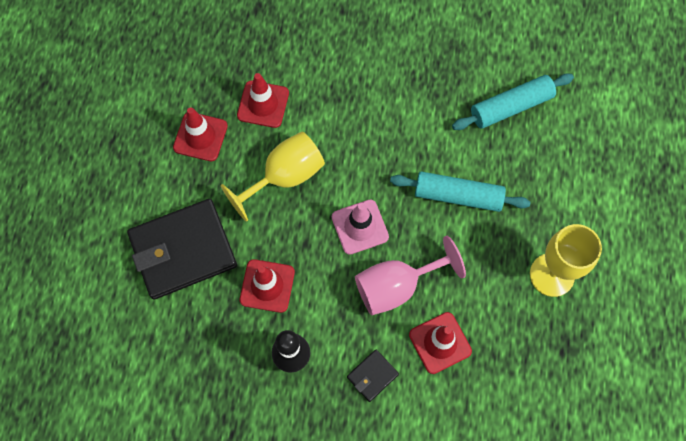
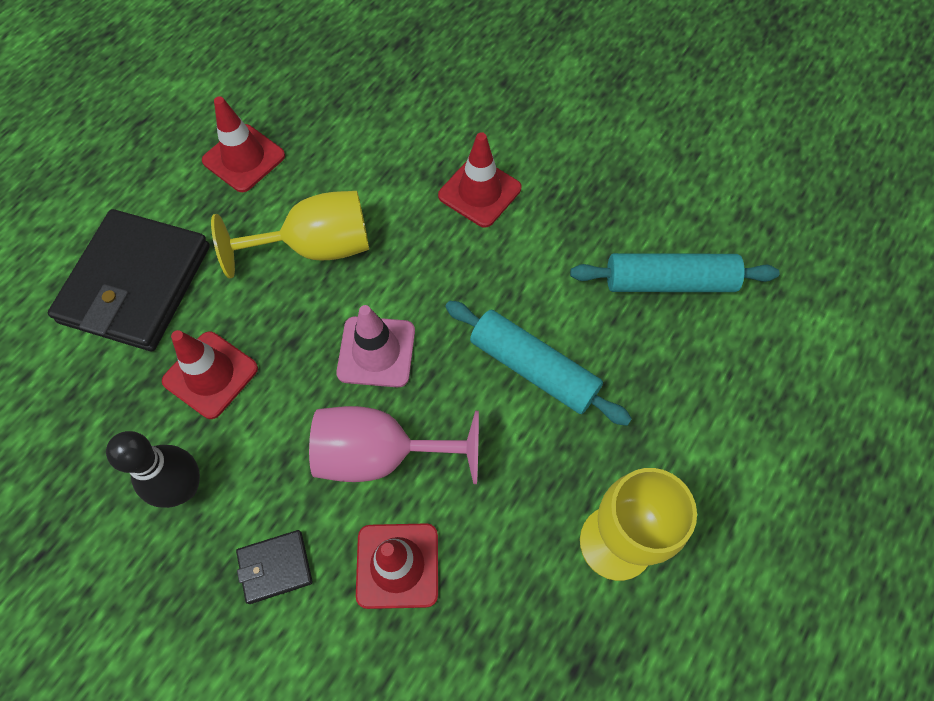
camera: 25 degrees right, 5 degrees down
(183, 251) = (136, 284): black wallet -> black wallet turned 75 degrees counterclockwise
(263, 104) = (342, 151): red traffic cone -> red traffic cone (479, 192)

